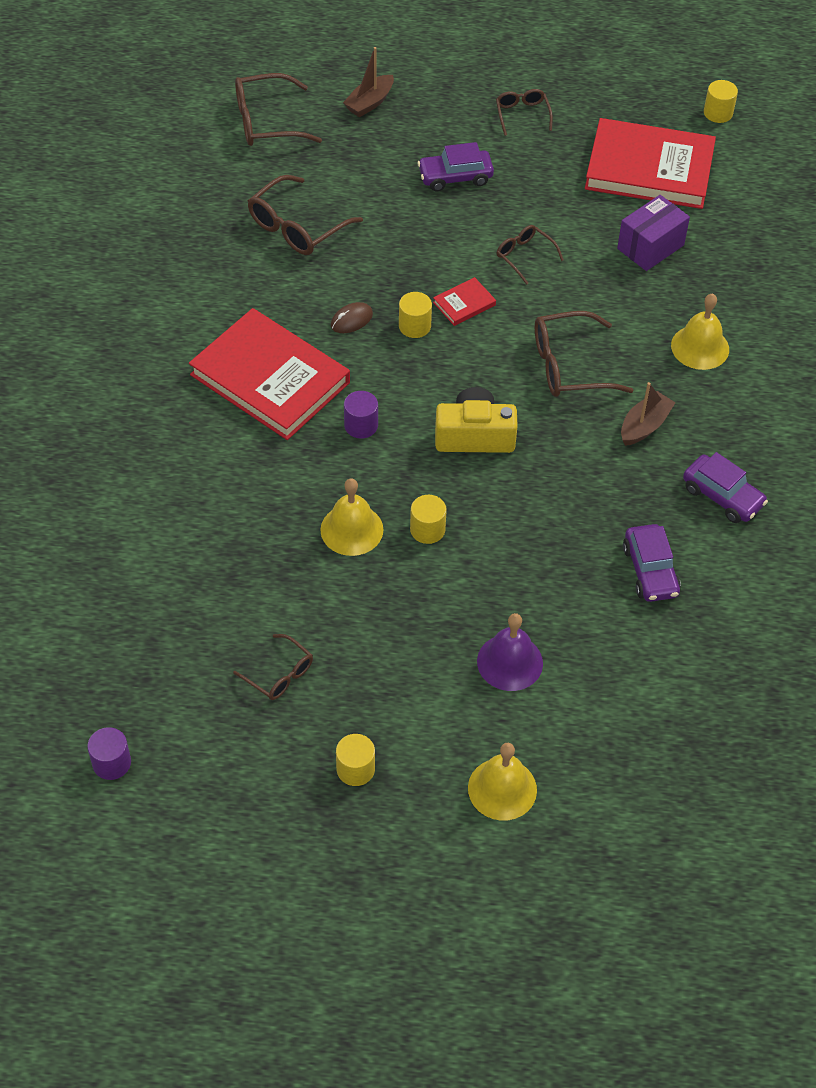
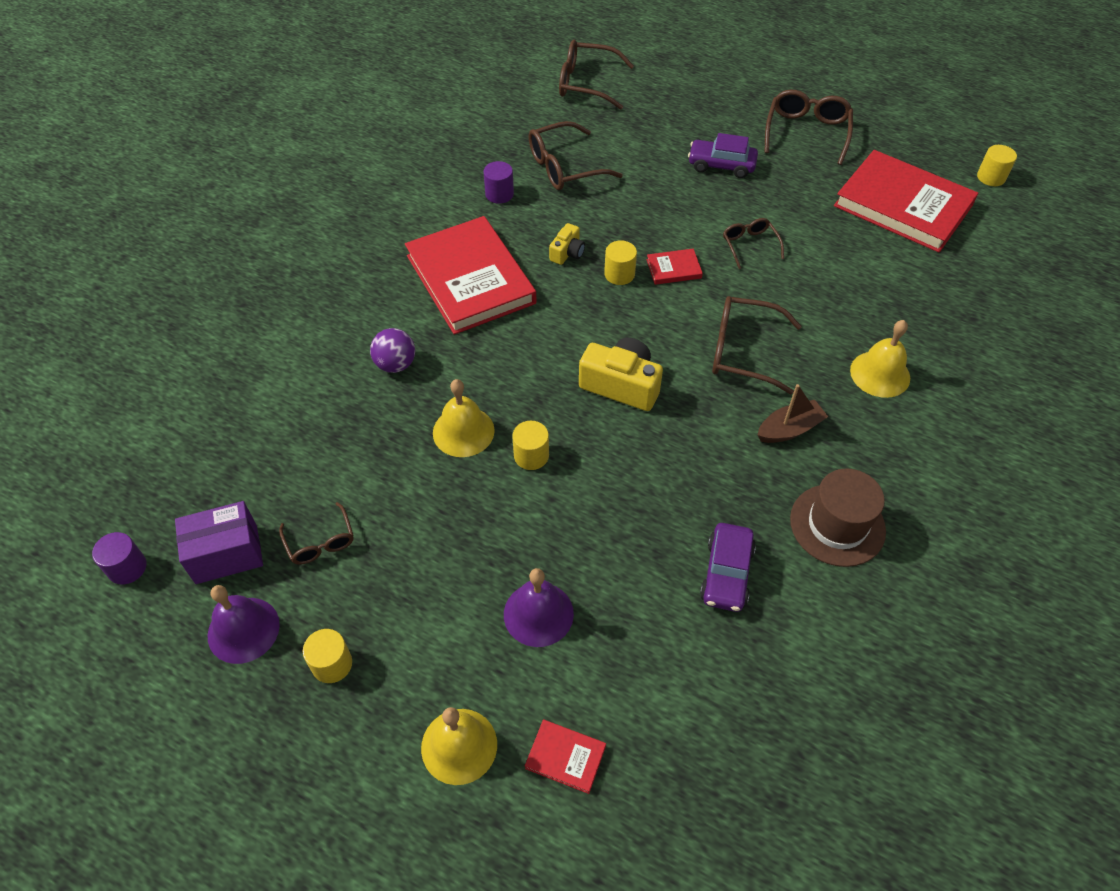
camera: 25 degrees right, 0 degrees up
(247, 488) = (395, 364): none -> purple ball
(258, 772) = (243, 630): none -> purple bell
(351, 320) = (567, 253): brown mouse -> yellow camera
(361, 425) = (524, 343): purple cylinder -> purple cylinder (499, 194)
(370, 103) = (679, 91): brown boat -> none
(522, 115) = (806, 133): brown glasses -> brown glasses, size x1.70
(593, 763) = (565, 757): none -> red book
(650, 247) = (872, 271): purple box -> purple box (226, 554)
(722, 496) = (837, 525): purple car -> brown hat

